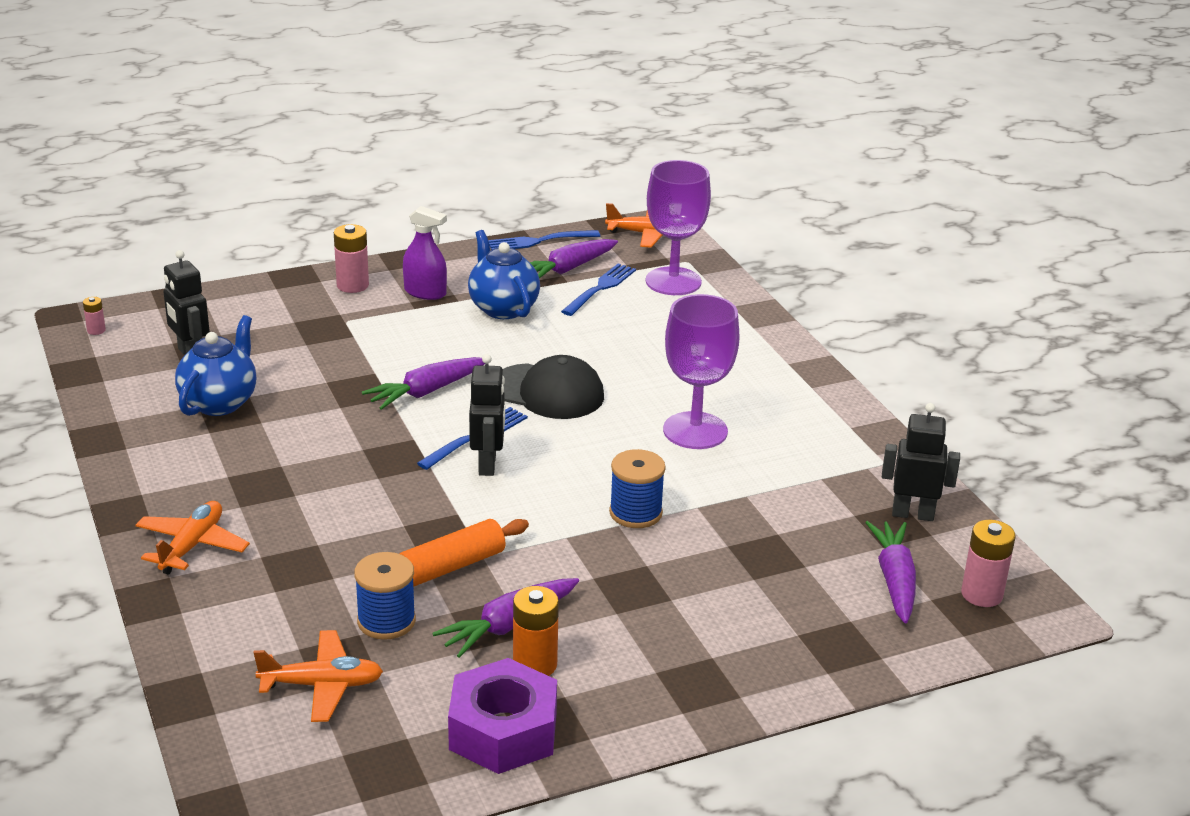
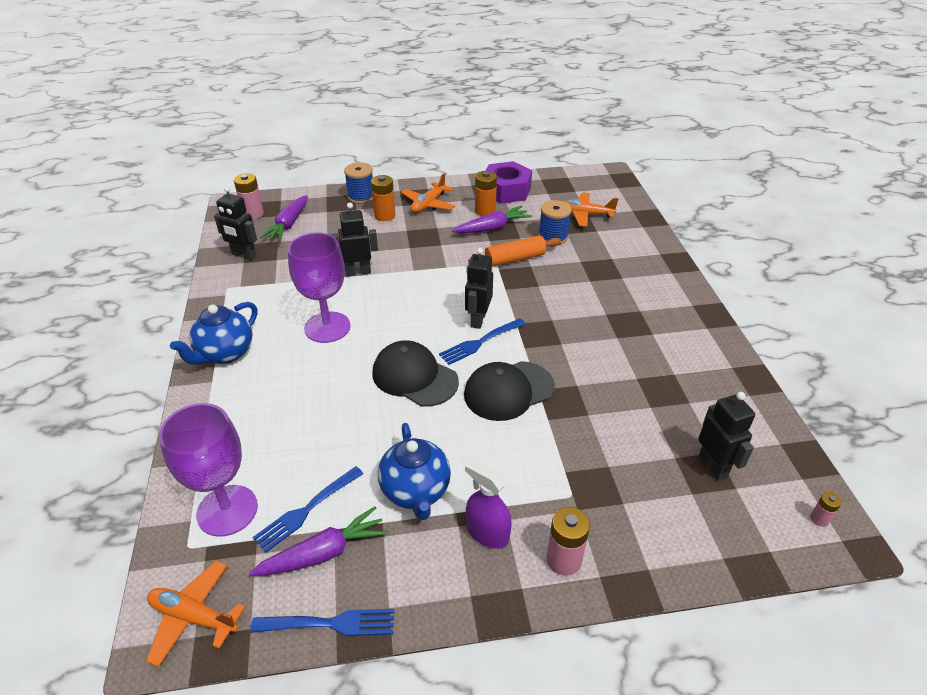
camera: 165 degrees left, 10 degrees up
(192, 545) = (663, 288): orange plane -> orange plane (428, 204)
(220, 402) = (673, 402): blue teapot -> blue teapot (225, 354)
(426, 392) = (508, 391): purple carrot -> black cap
(635, 513) = (400, 275): blue spool -> blue spool (361, 197)
(706, 510) = (358, 272): none -> black robot
(731, 625) = (384, 215): none -> orange battery

